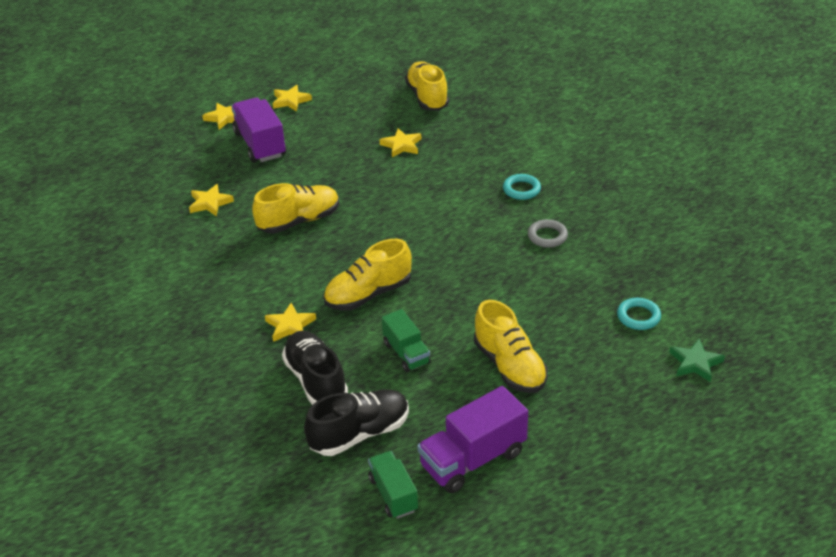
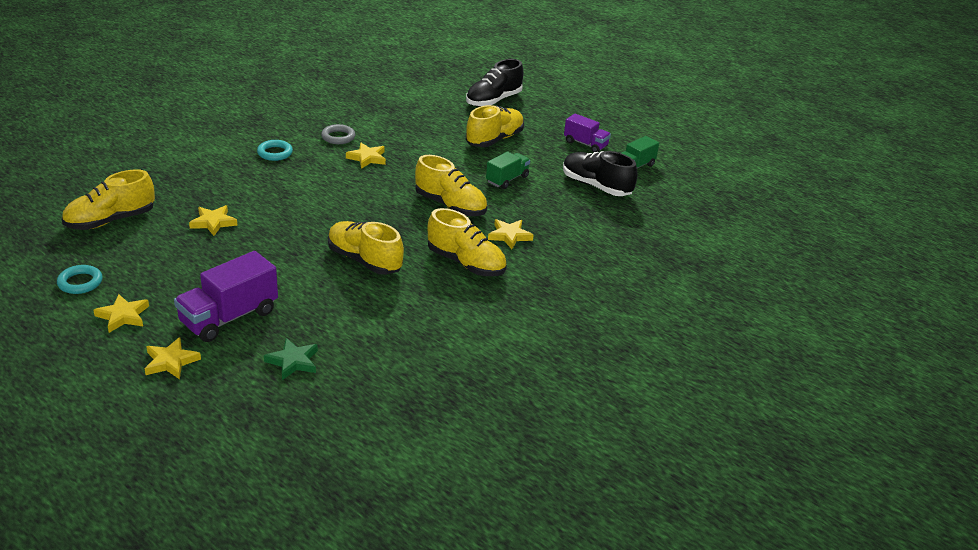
camera: 115 degrees left, 5 degrees down
(210, 203) = (355, 325): yellow star -> yellow star (367, 158)
(259, 283) = (466, 263): none -> yellow shoe
(316, 380) = (560, 212): black shoe -> black shoe (493, 101)
(473, 459) = (585, 144): purple truck -> purple truck, size x0.62
(638, 317) = (417, 100): turquoise ring -> turquoise ring (80, 282)
(695, 363) = (452, 81): green star -> green star (293, 361)

